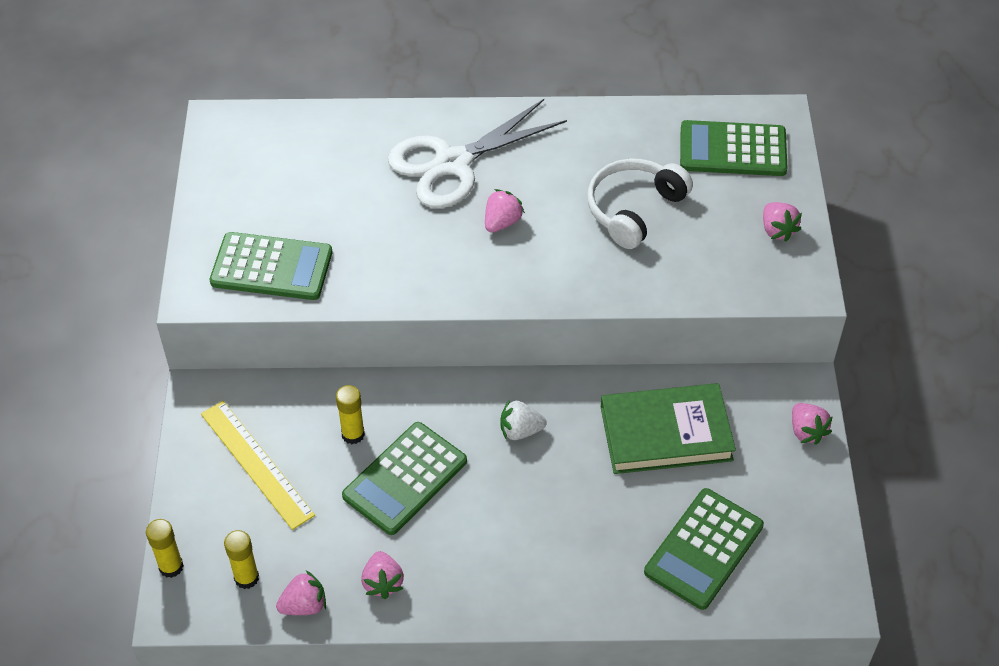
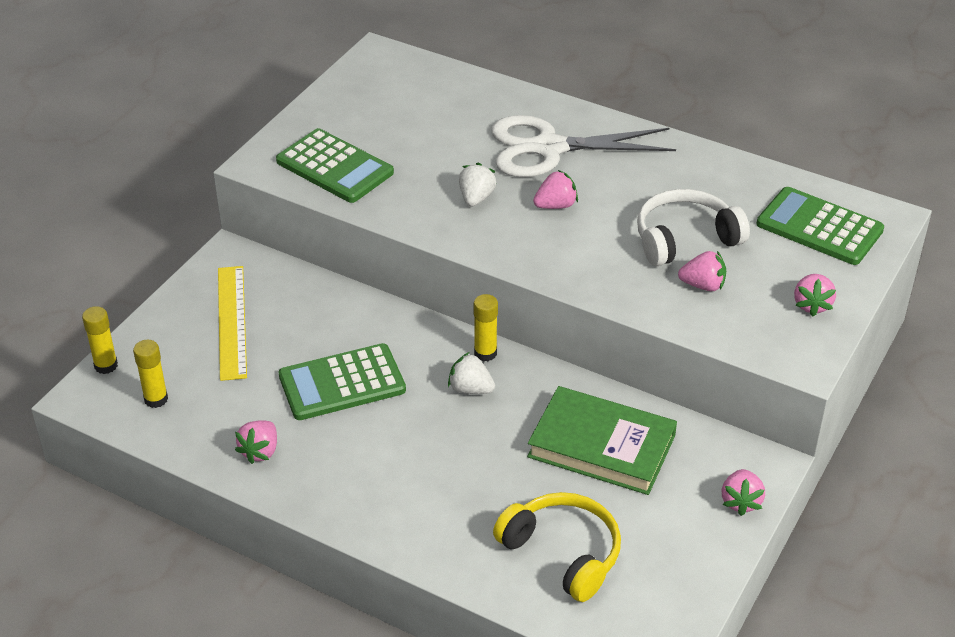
camera: 30 degrees right, 10 degrees down
(304, 605) = (184, 439): pink strawberry -> pink strawberry (703, 285)
(353, 434) = (326, 333): yellow glue stick -> yellow glue stick (485, 353)
(426, 245) = (476, 198): none -> white strawberry
(703, 549) = (563, 553): green calculator -> yellow headphones

